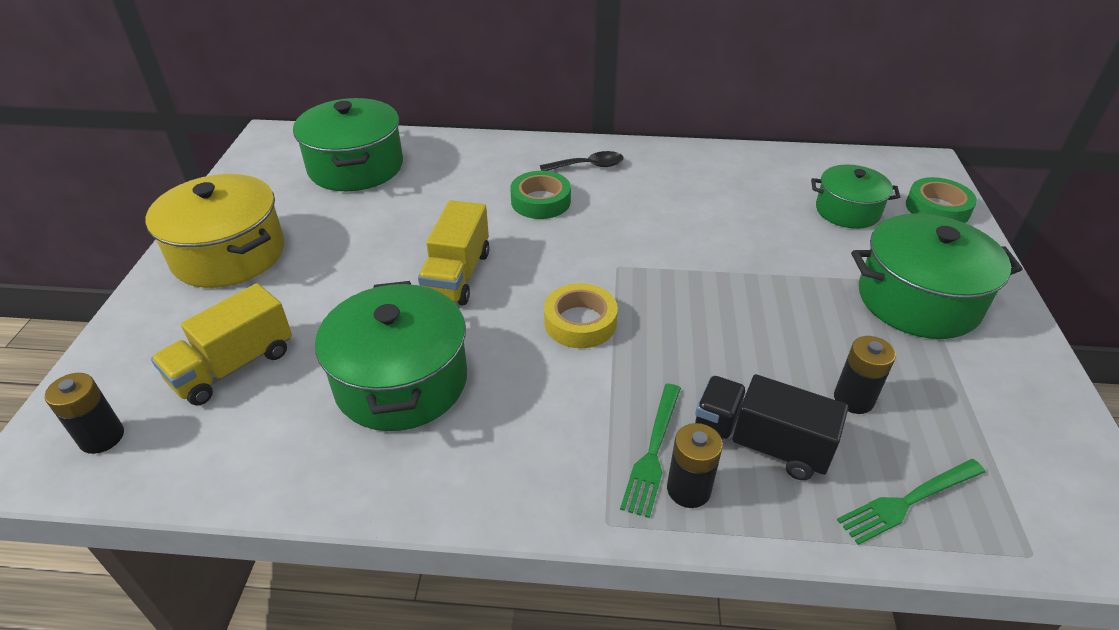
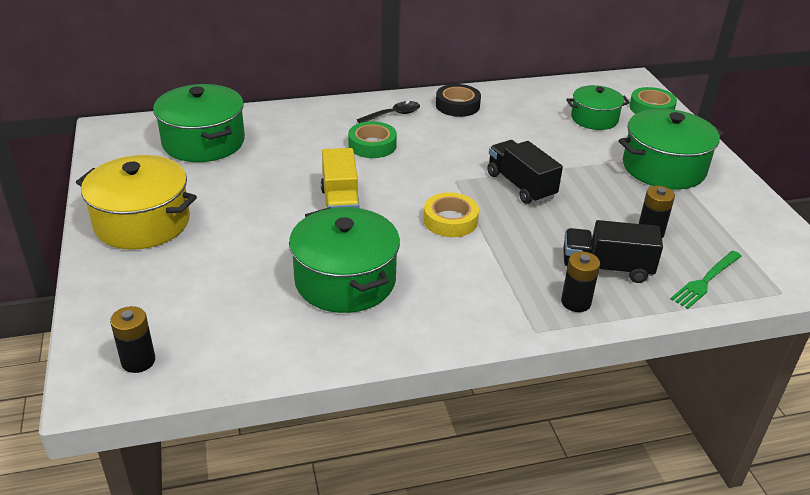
camera: 20 degrees left, 5 degrees down
(233, 366) = (208, 296): yellow truck -> none
(653, 452) = (542, 287): green fork -> none
(673, 165) = (457, 105): none -> black tape
(699, 290) = (520, 186): none -> black truck

